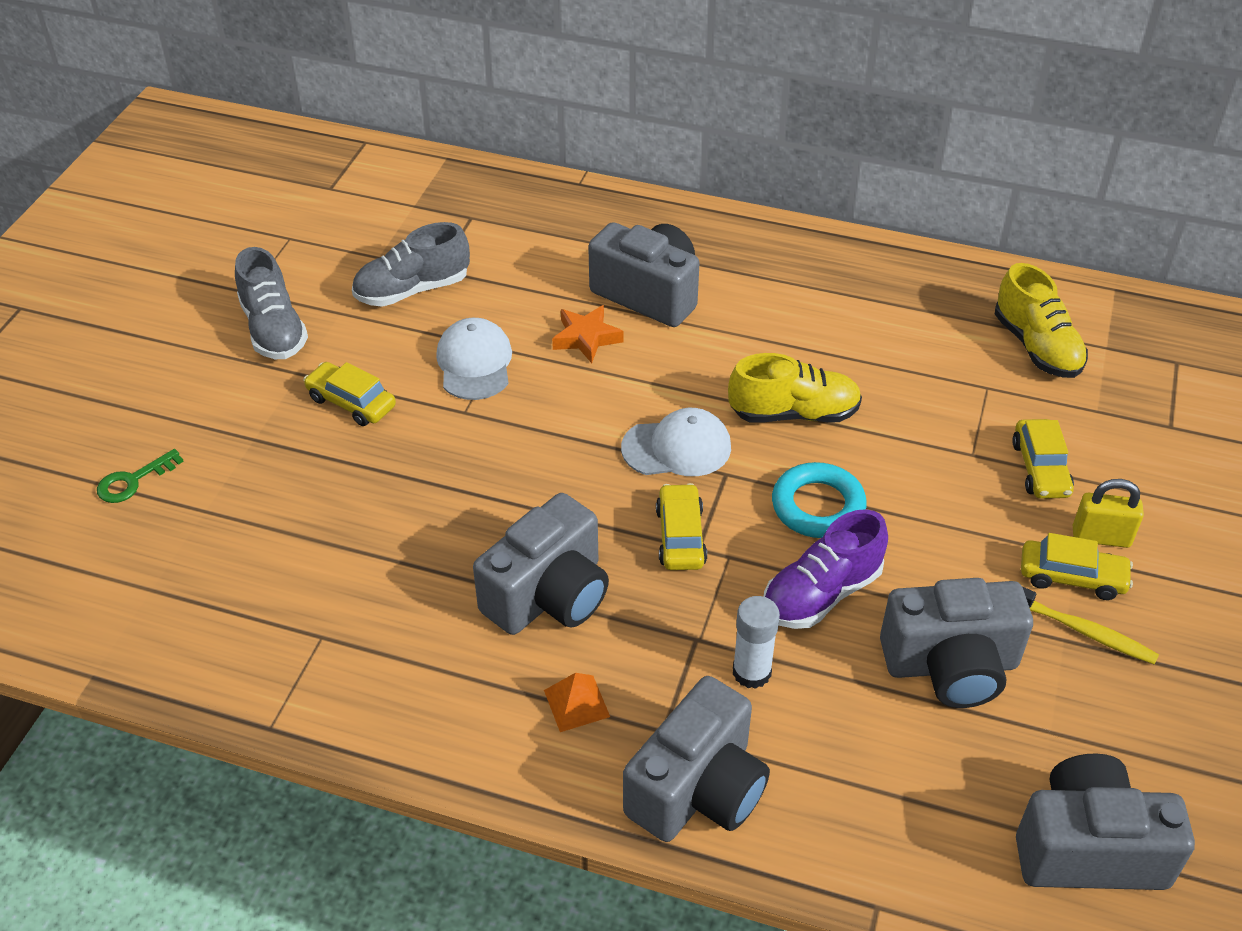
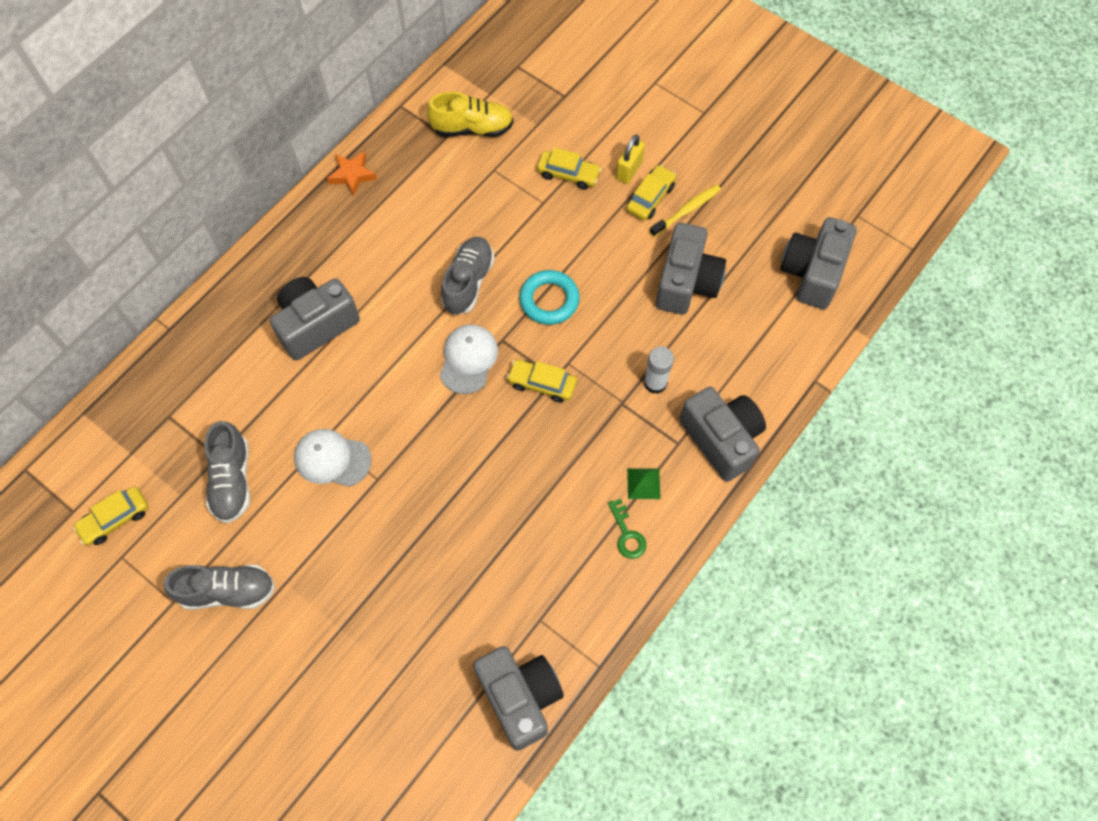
camera: 70 degrees left, 20 degrees up
(133, 481) = (346, 723): green key -> green key (627, 534)
(351, 402) = (333, 552): yellow car -> yellow car (115, 519)
(549, 595) = (558, 474): grey camera -> grey camera (520, 697)
(576, 703) = (643, 483): orange pyramid -> green pyramid
(586, 338) = (341, 379): orange star -> orange star (352, 175)
(794, 413) = (468, 282): yellow shoe -> grey shoe
(821, 594) = (614, 325): purple shoe -> none

